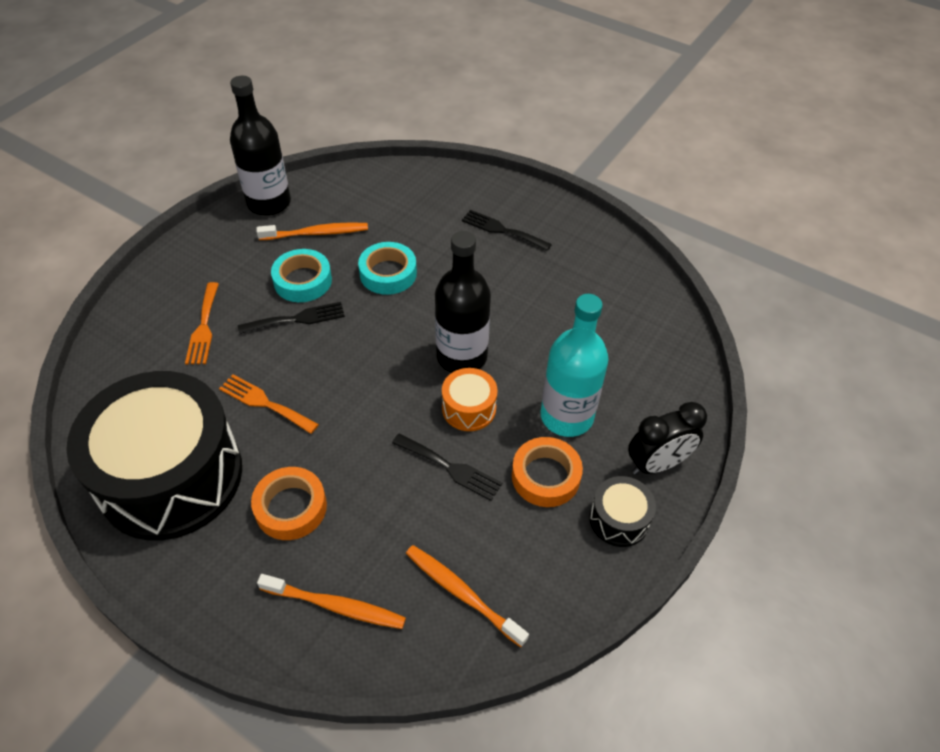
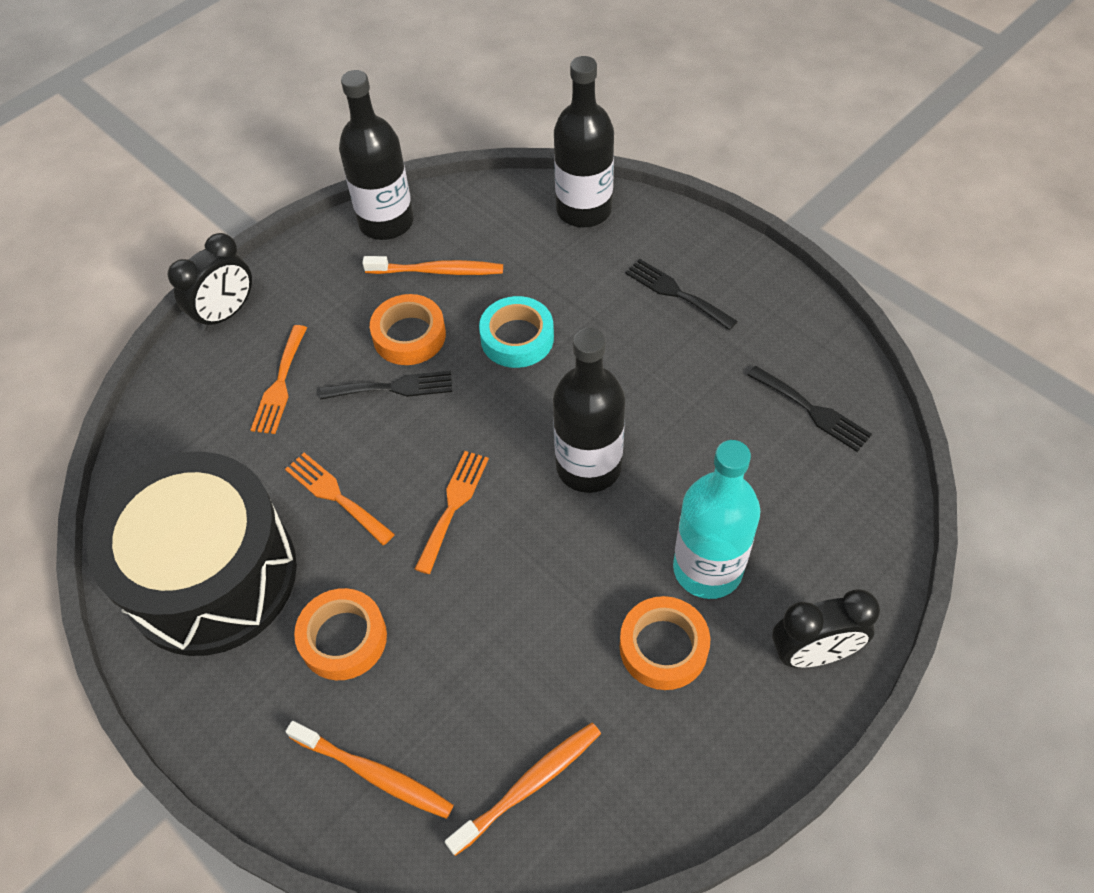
camera: 15 degrees right, 5 degrees up
(149, 281) = (226, 313): none -> black clock
(303, 281) = (409, 336): turquoise tape -> orange tape
(361, 398) = (453, 505): none -> orange fork
(421, 181) = (584, 210): none -> black bottle
(450, 468) = (545, 617): black fork -> black fork (812, 411)
(462, 594) = (528, 786): orange toothbrush -> orange toothbrush turned 90 degrees clockwise
(469, 408) = (584, 539): orange drum -> none
(619, 519) = (746, 721): black drum -> none

